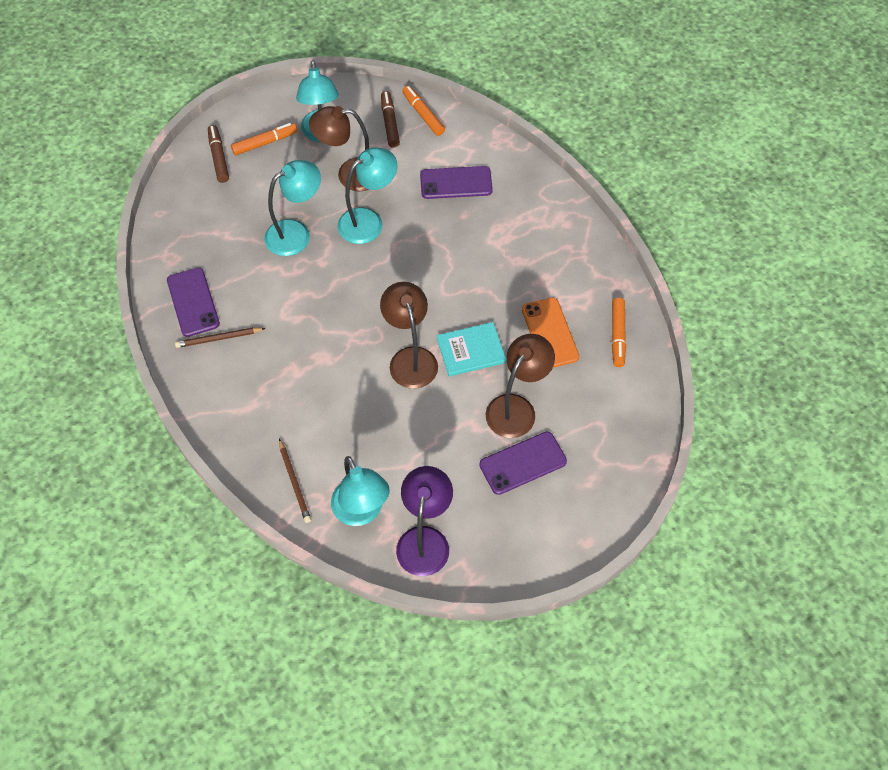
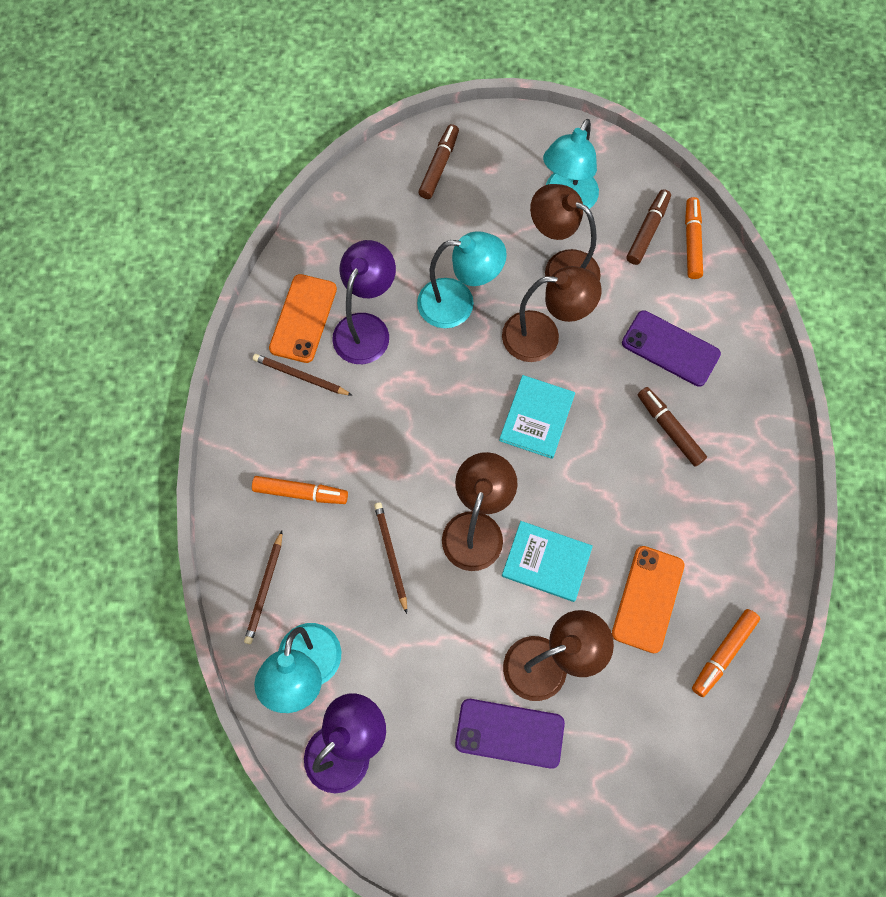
camera: 35 degrees right, 10 degrees up
(193, 302) = (303, 318): purple phone -> orange phone
(243, 283) = (366, 328): none -> purple lamp
(265, 143) = (497, 176): orange marker -> orange marker (301, 493)
(366, 409) = (391, 556): none -> brown pencil
(368, 221) = (543, 336): turquoise lamp -> brown lamp
(400, 271) = (536, 417): none -> turquoise book
(490, 229) = (669, 429): none -> brown marker

